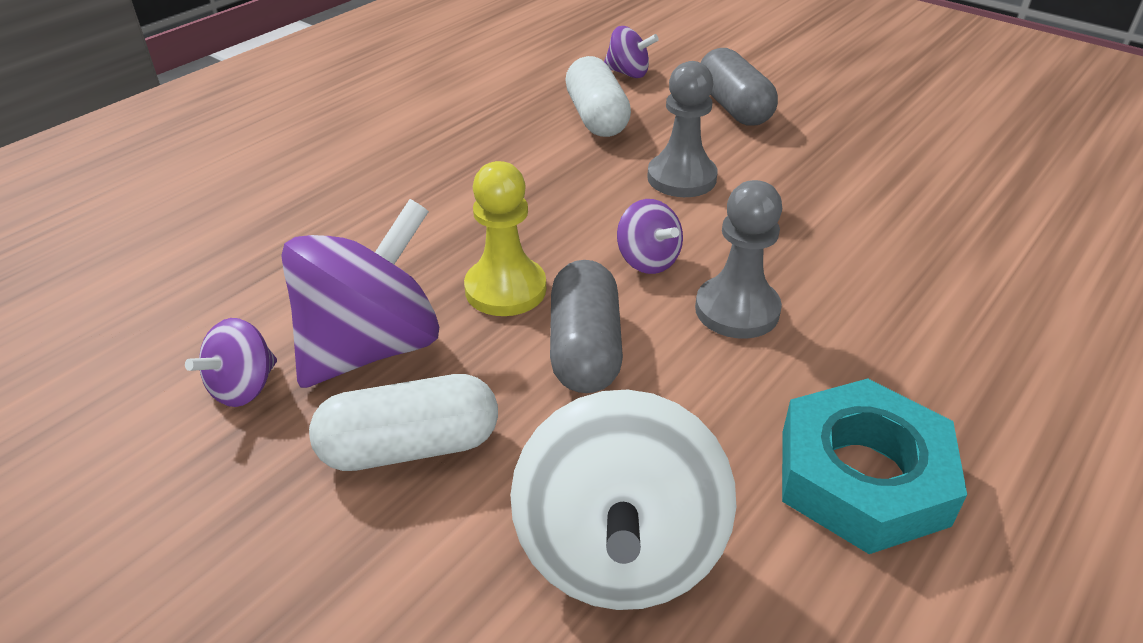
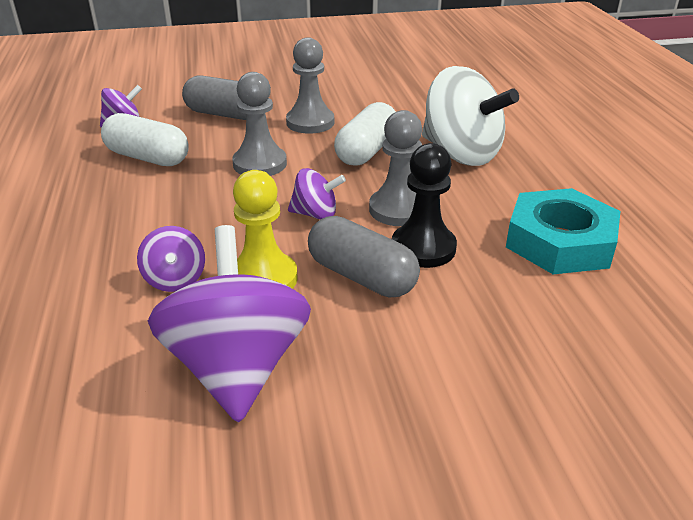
camera: 50 degrees left, 5 degrees down
(244, 387) = (190, 459): purple spinning top -> purple spinning top (175, 280)
(410, 447) = (362, 394): white capsule -> white capsule (366, 151)
(619, 552) = (537, 348): white spinning top -> white spinning top (461, 154)
(690, 366) = (423, 248): none -> black pawn
(807, 160) = (310, 122): none -> grey pawn

